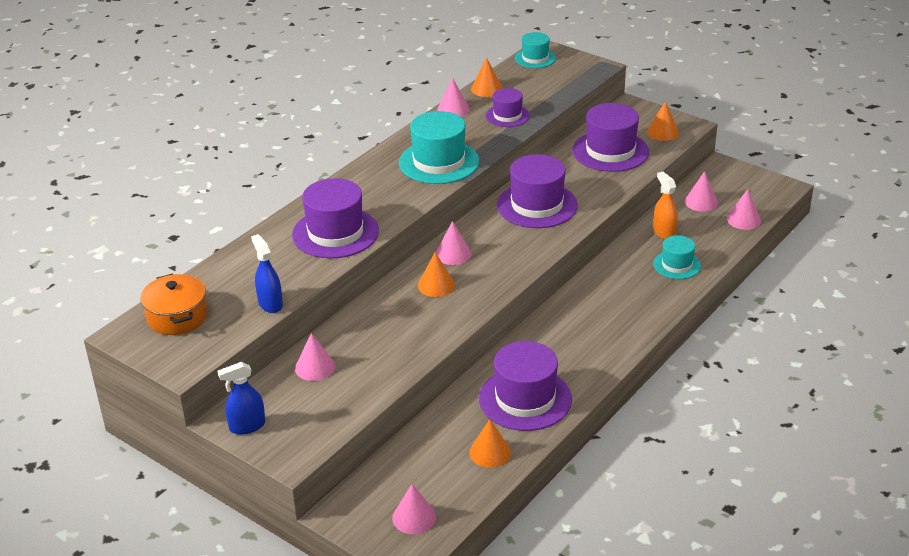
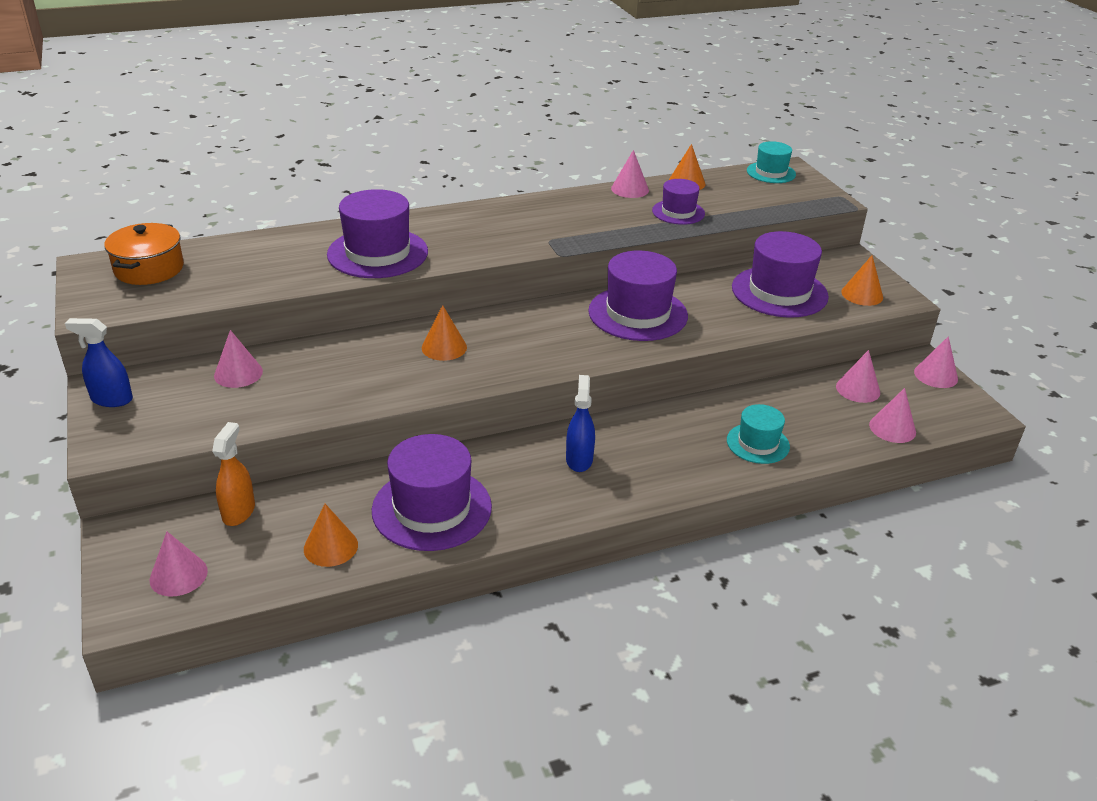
camera: 30 degrees right, 0 degrees up
(270, 304) = (237, 290): blue spray bottle -> blue spray bottle (579, 459)
(439, 162) = (556, 228): turquoise hat -> none
(453, 254) = (497, 325): pink cone -> pink cone (936, 375)
(664, 233) = (778, 404): orange spray bottle -> orange spray bottle (239, 512)

